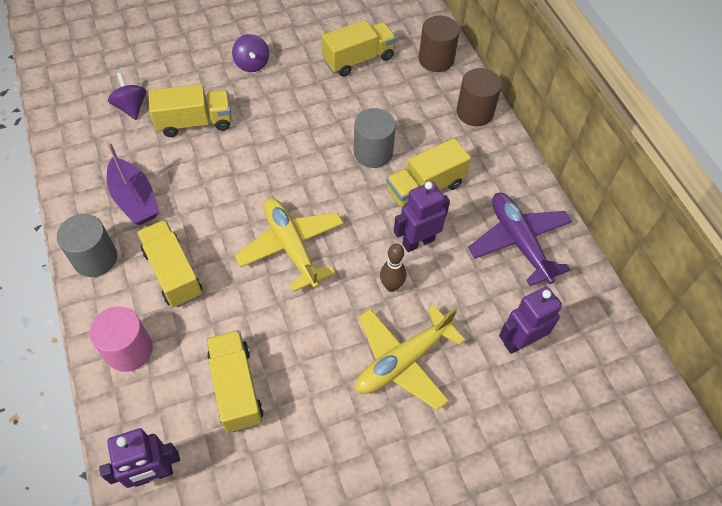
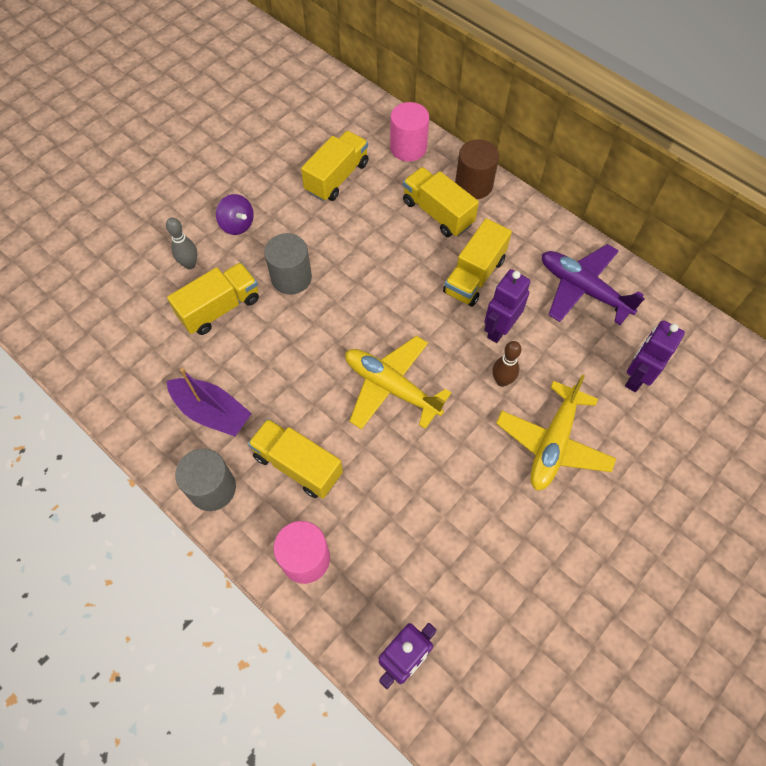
camera: 25 degrees left, 5 degrees up
(131, 107) = (144, 321): purple spinning top -> none
(194, 79) = (190, 264): none -> grey bowling pin
(236, 388) = (427, 542): yellow truck -> yellow truck (437, 213)
(373, 153) = (408, 263): grey cylinder -> grey cylinder (291, 278)
(436, 59) = (408, 148): brown cylinder -> pink cylinder

